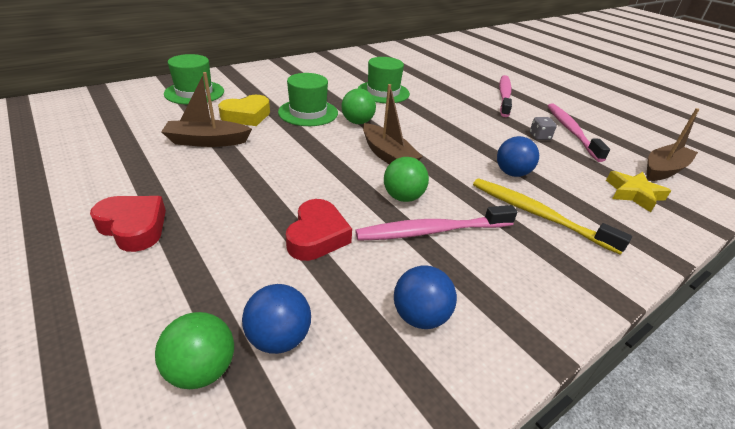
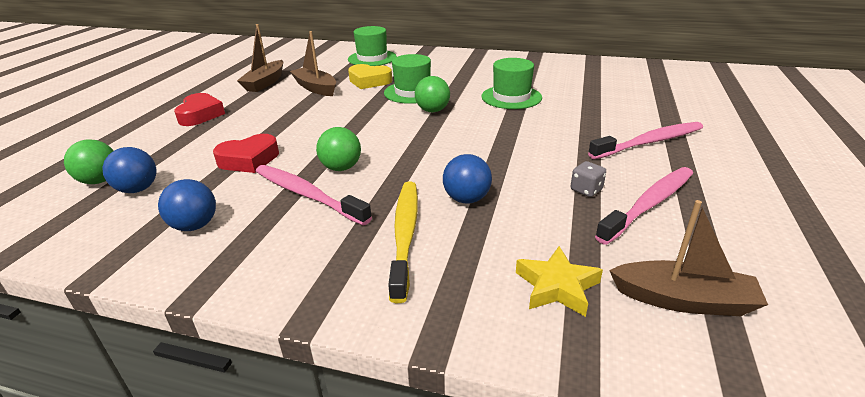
camera: 55 degrees right, 5 degrees down
(387, 155) = (398, 140): brown boat -> brown boat (265, 83)

